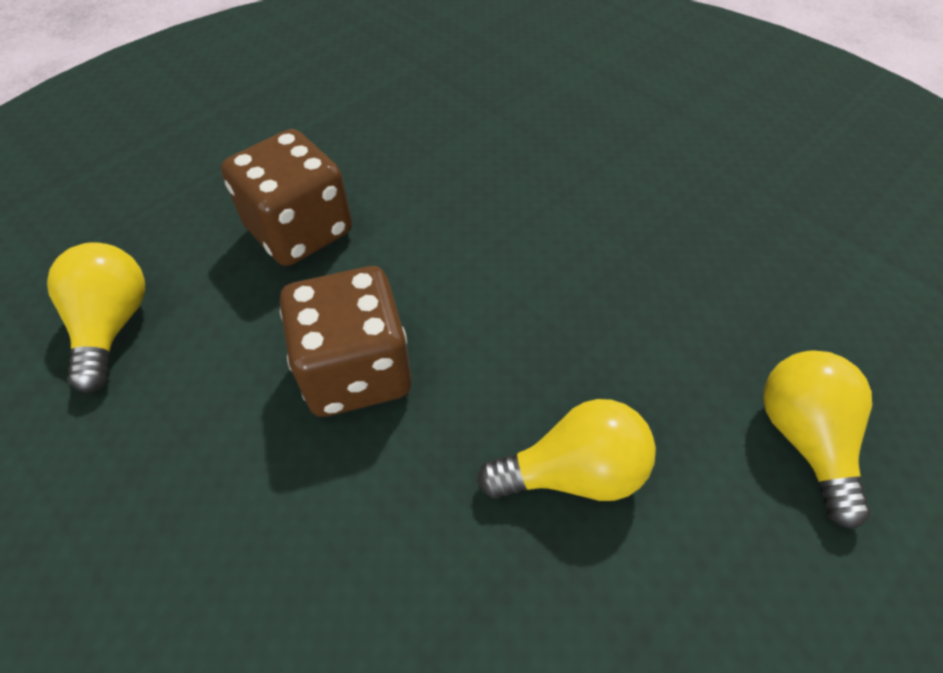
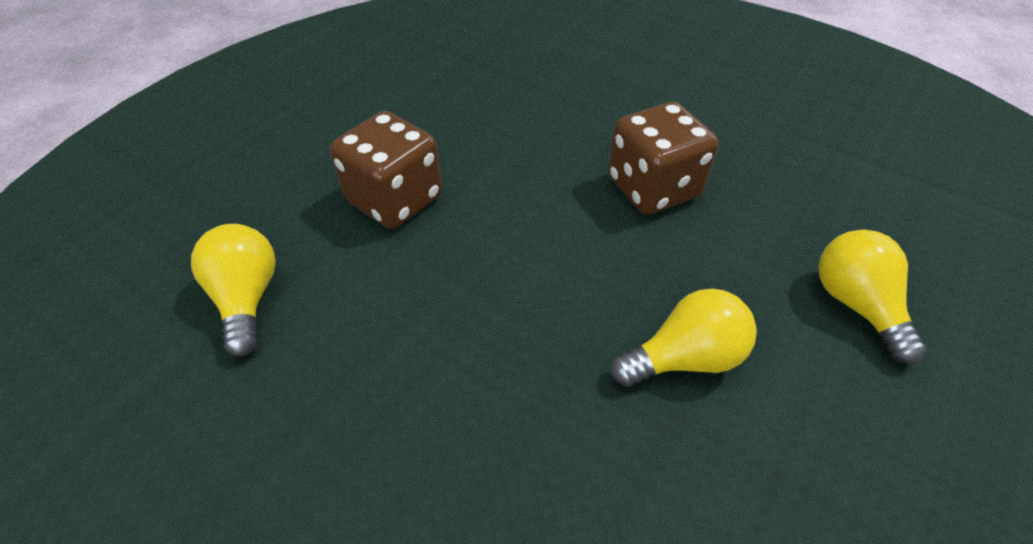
camera: 10 degrees left, 5 degrees down
(356, 371) = (478, 305): brown dice -> brown dice (653, 188)

